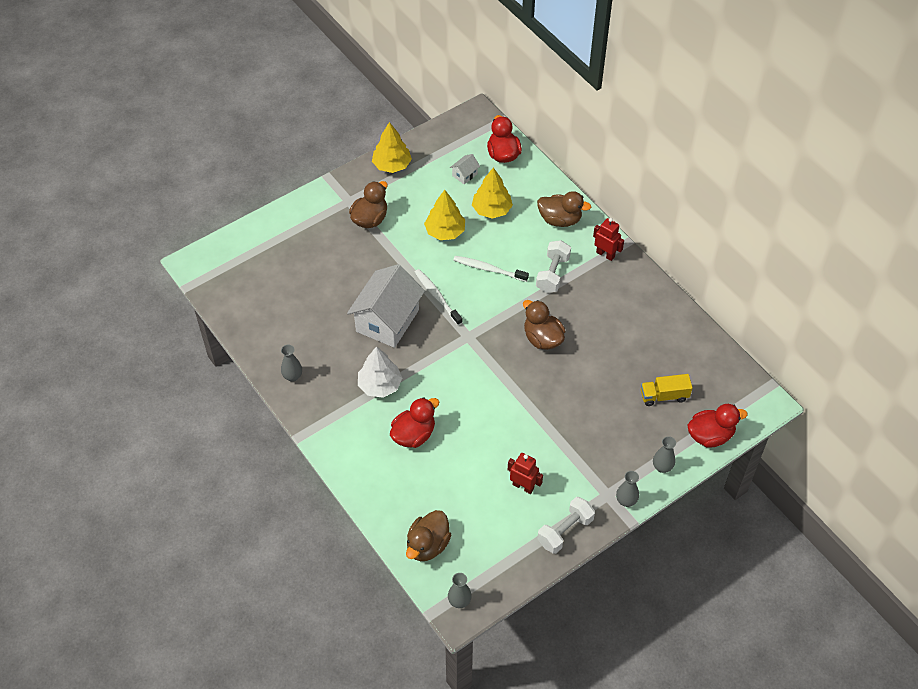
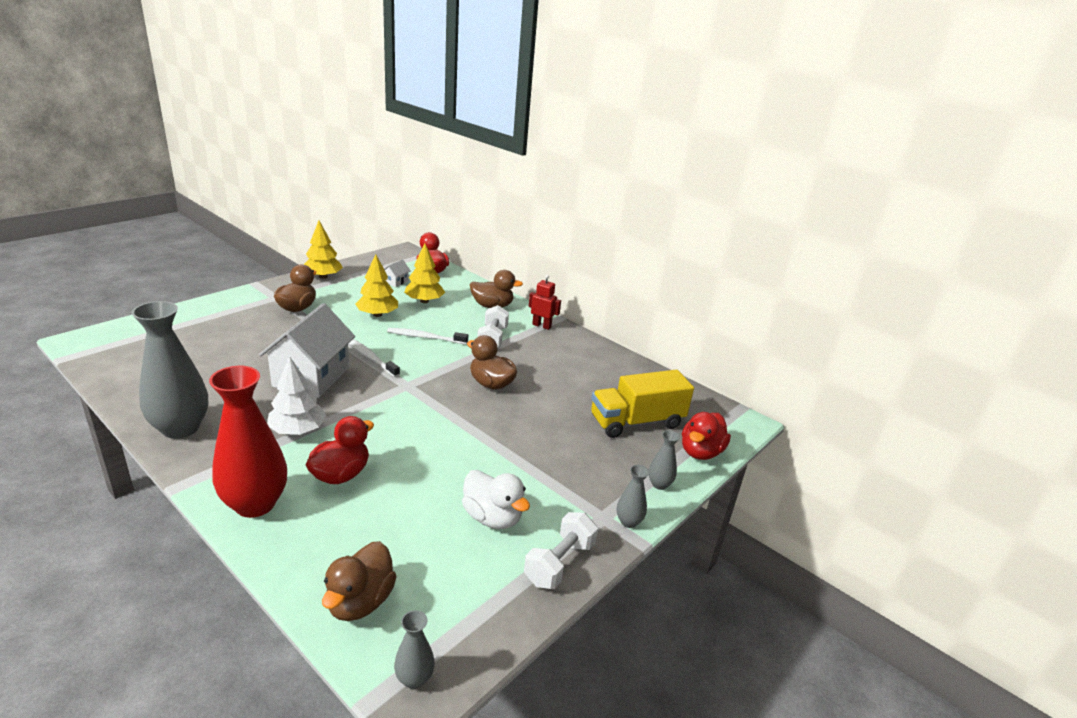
camera: 15 degrees left, 25 degrees down
(292, 376) = (180, 428): grey vase -> grey vase, size x2.18
(355, 457) = (255, 504): none -> red vase
(523, 486) = (492, 517): red robot -> white duck
(664, 396) = (636, 422): yellow truck -> yellow truck, size x1.73
(710, 436) = (700, 452): red duck -> red duck turned 150 degrees clockwise

